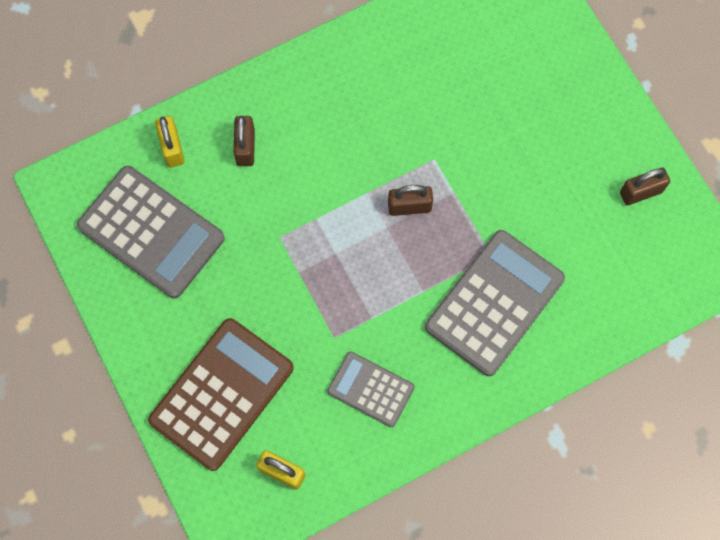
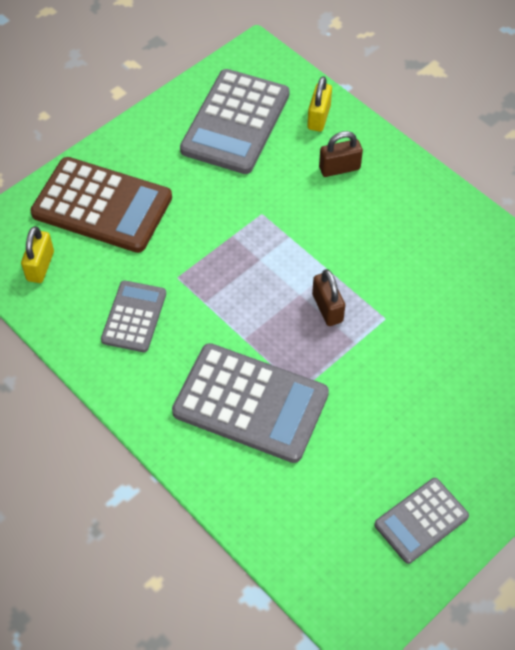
camera: 75 degrees right, 15 degrees down
(172, 148) = (319, 117): yellow padlock -> yellow padlock turned 45 degrees counterclockwise
(641, 192) = (421, 520): brown padlock -> grey calculator

